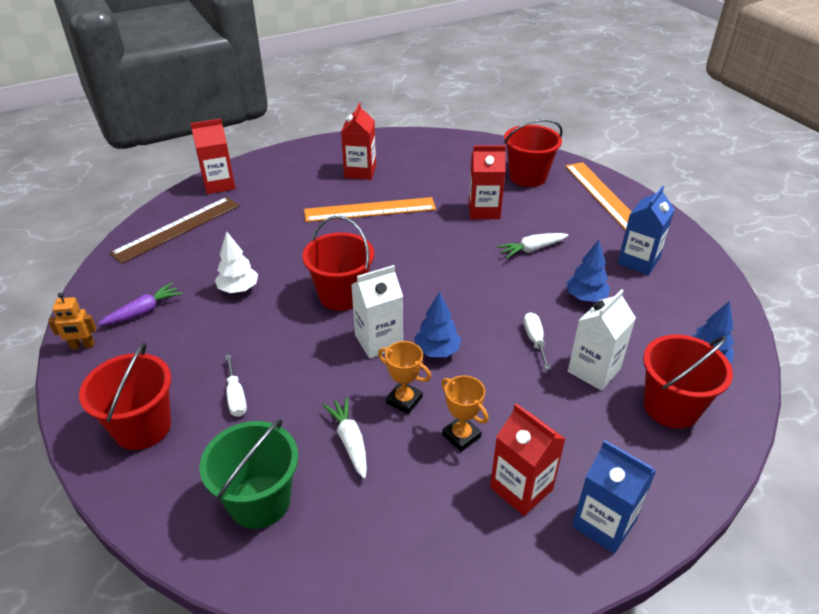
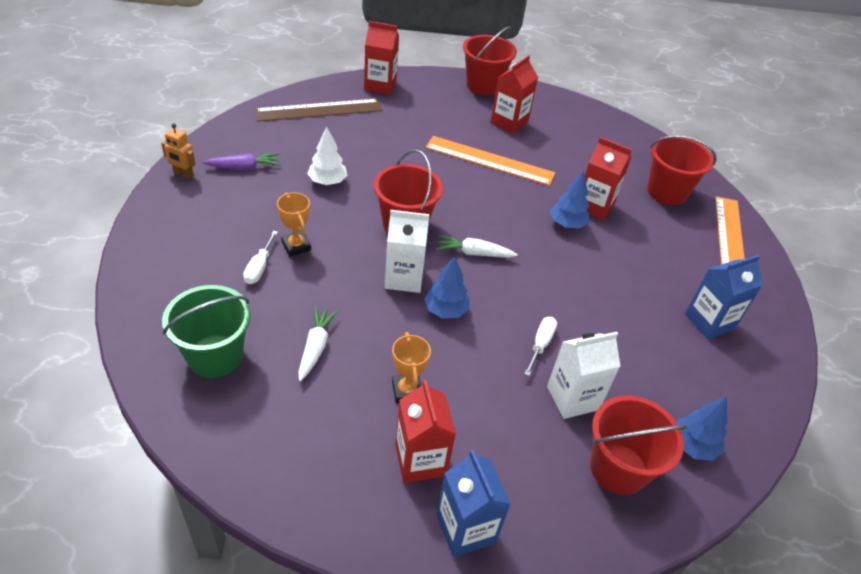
camera: 25 degrees right, 5 degrees up
(142, 427) = (178, 257): red bucket -> red bucket (483, 85)
(404, 400) = (384, 337): orange trophy -> orange trophy (296, 246)
(532, 249) = (610, 262): white carrot -> white carrot (473, 253)
(585, 297) = (624, 330): blue tree -> blue tree (567, 224)

